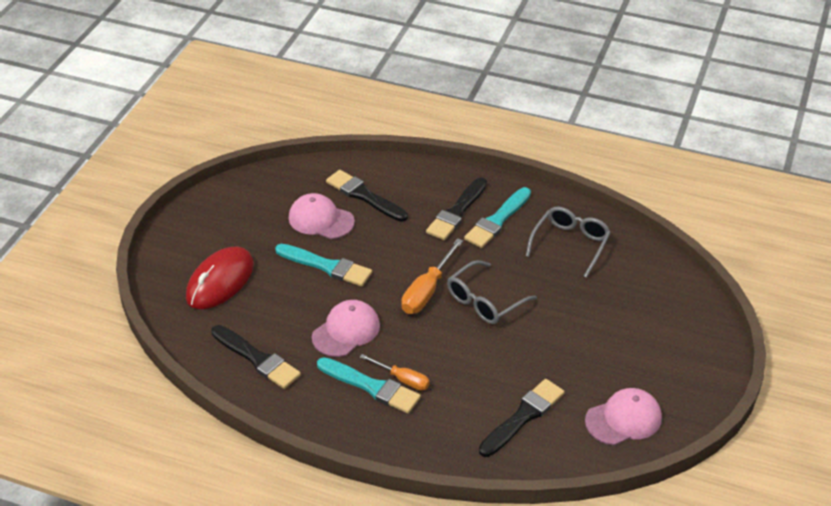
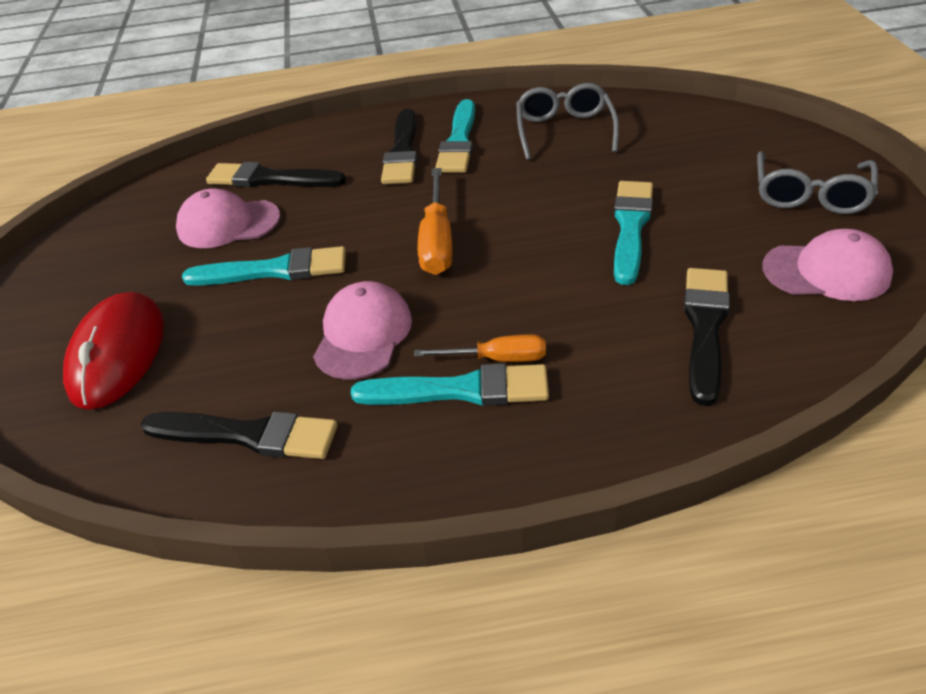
camera: 25 degrees left, 0 degrees up
(484, 301) = (521, 222): grey glasses -> grey glasses (810, 195)
(543, 336) = (630, 227): none -> turquoise brush
(623, 419) = (826, 271): pink cap -> pink cap turned 60 degrees clockwise

